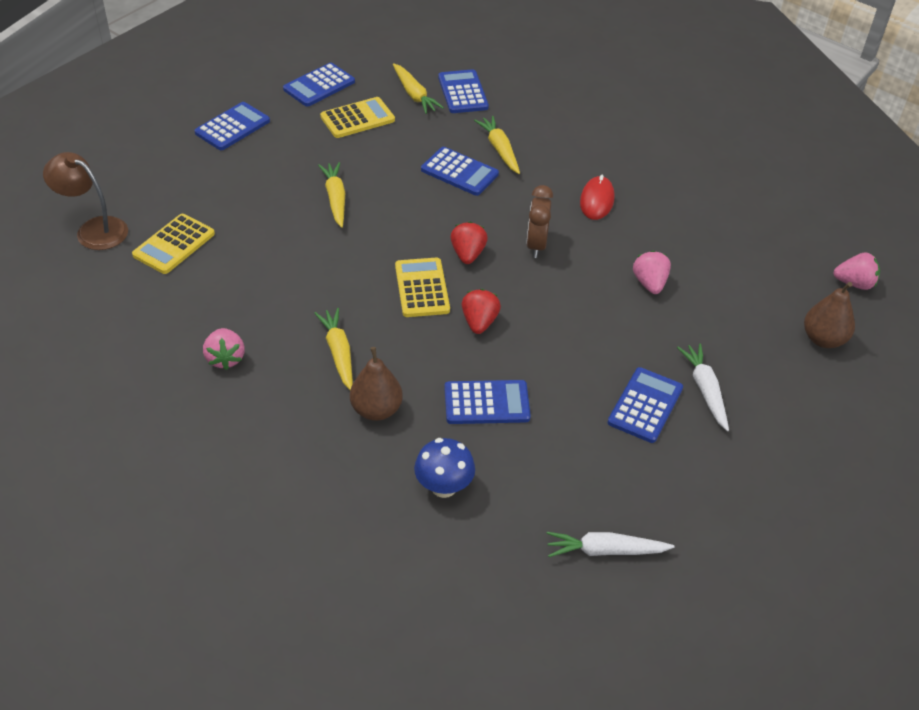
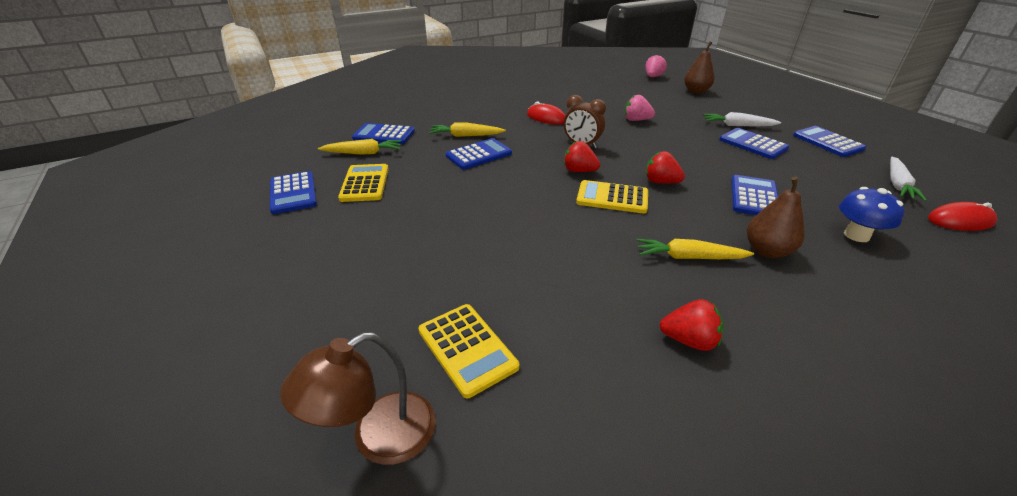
camera: 65 degrees left, 10 degrees down
(225, 358) = (689, 340): pink strawberry -> red strawberry
(232, 127) = (293, 258): blue calculator -> blue calculator (827, 142)
(335, 199) = (468, 216): yellow carrot -> none
(531, 595) = (960, 221): none -> red mouse

